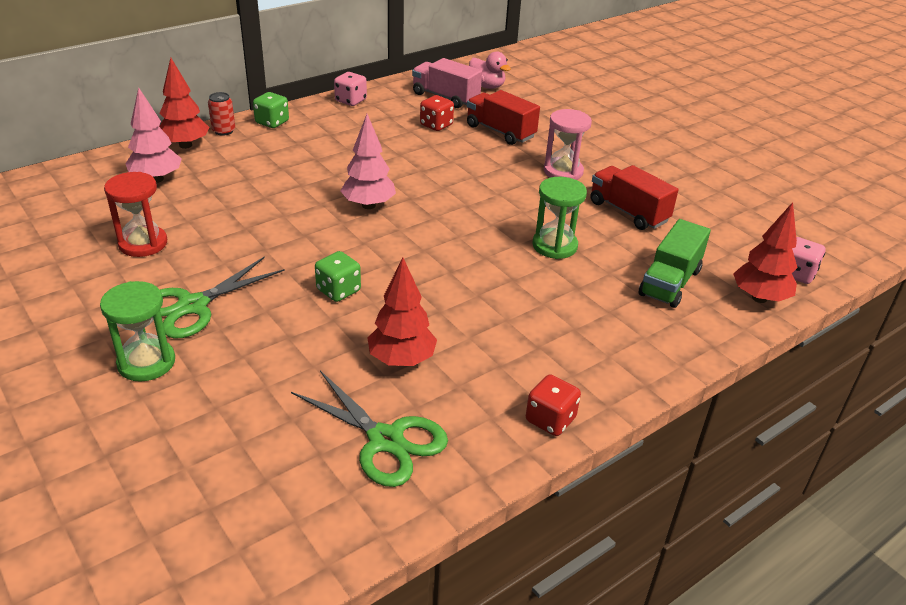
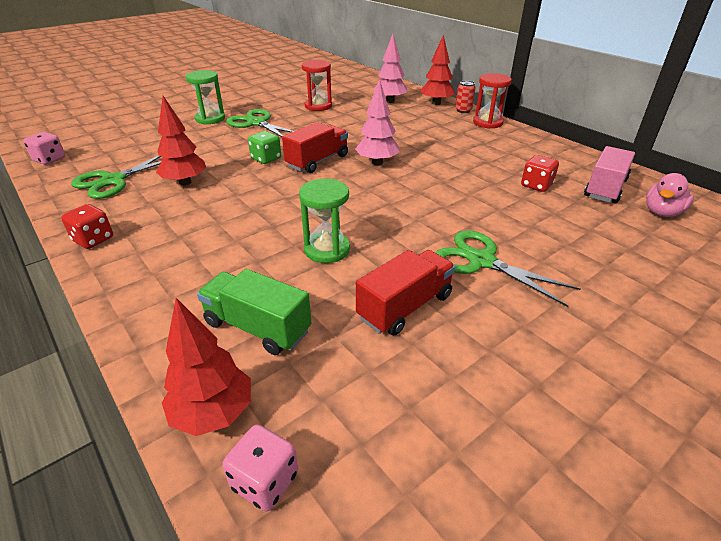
camera: 90 degrees right, 0 degrees up
(272, 122) = (487, 123): green dice -> red hourglass
(350, 100) = (552, 146): pink dice -> pink dice (49, 160)
(500, 131) = (550, 221): red truck -> red truck (317, 161)
(563, 171) = (481, 261): pink hourglass -> green scissors

